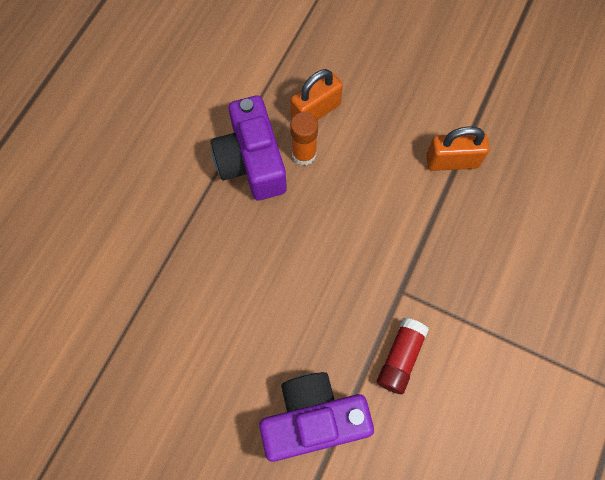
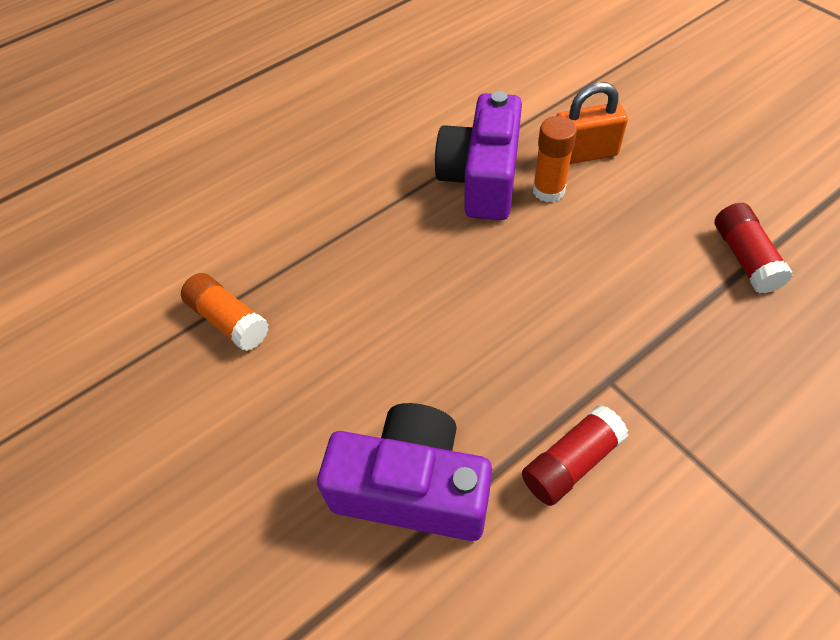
camera: 30 degrees right, 15 degrees down
(126, 357) = (229, 320): none -> orange glue stick
(452, 161) = (745, 258): orange padlock -> red glue stick

